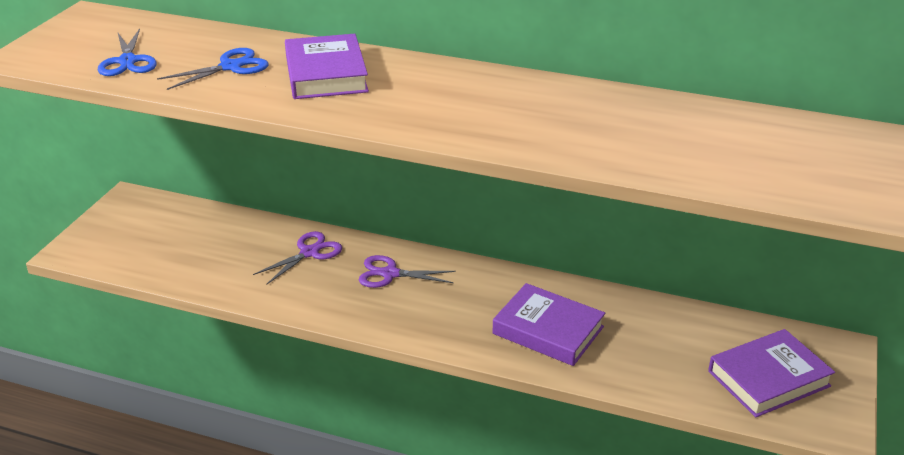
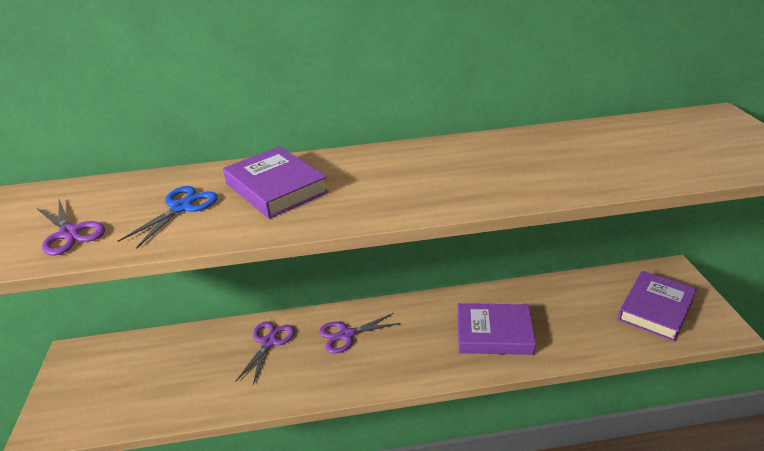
camera: 25 degrees left, 0 degrees up
(128, 61) = (70, 233): blue scissors -> purple scissors

